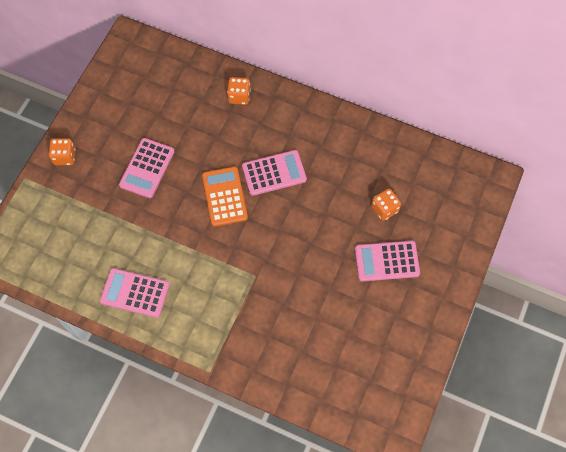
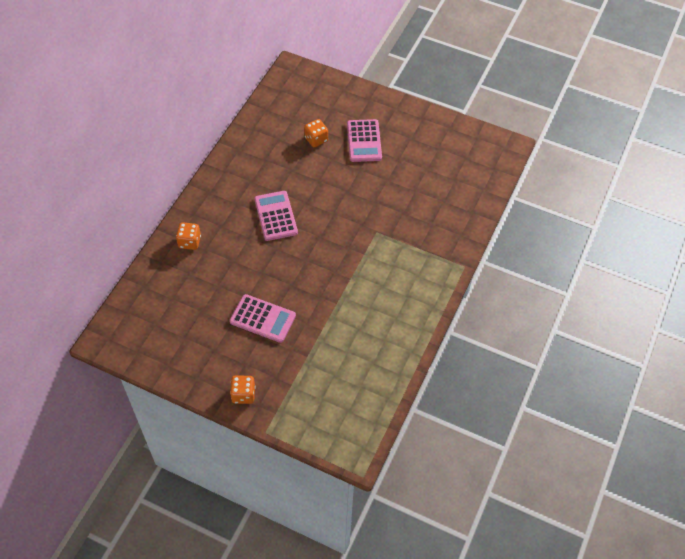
camera: 90 degrees left, 10 degrees down
(135, 293) = (393, 325): pink calculator -> none
(225, 196) = (297, 254): orange calculator -> none

